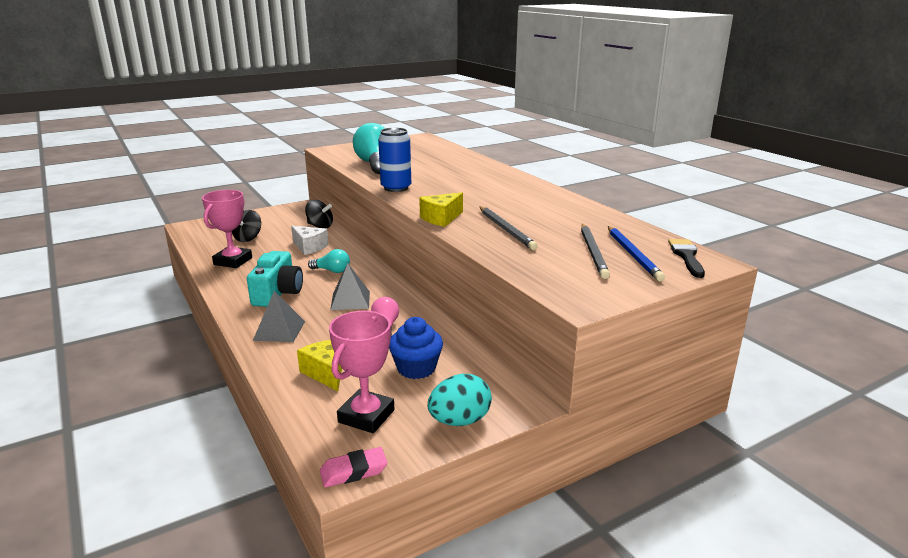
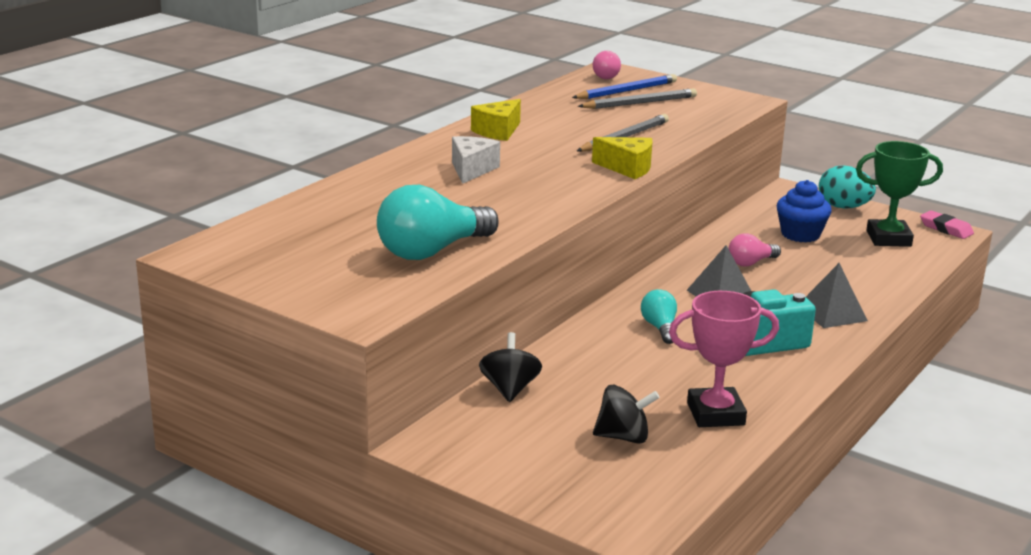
camera: 115 degrees left, 0 degrees up
(309, 247) = (602, 369): white cheese -> white cheese (471, 170)
(326, 372) = (861, 269): yellow cheese -> yellow cheese (498, 131)
(366, 416) = (888, 238): pink trophy -> green trophy
(396, 188) = (541, 211): blue can -> none
(686, 256) = (606, 76): black brush -> pink light bulb

